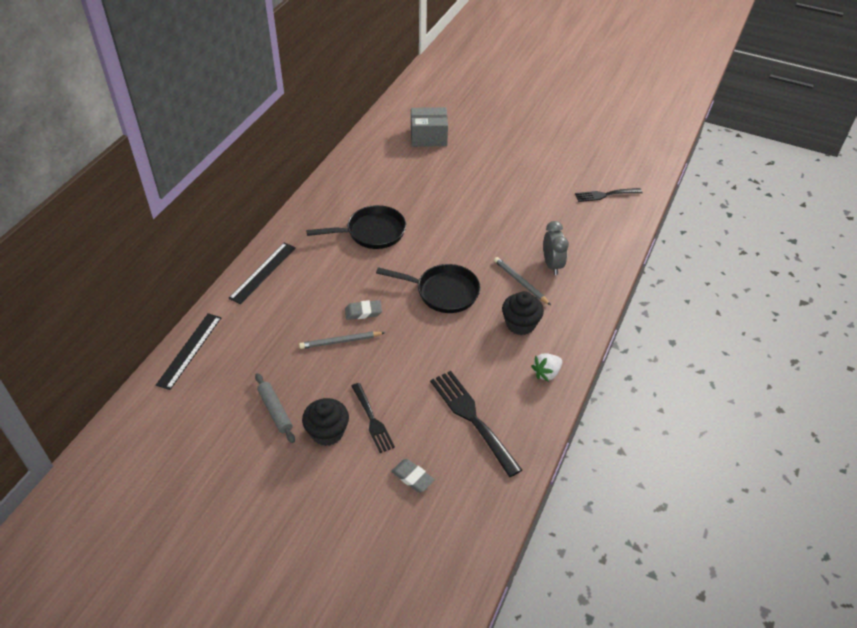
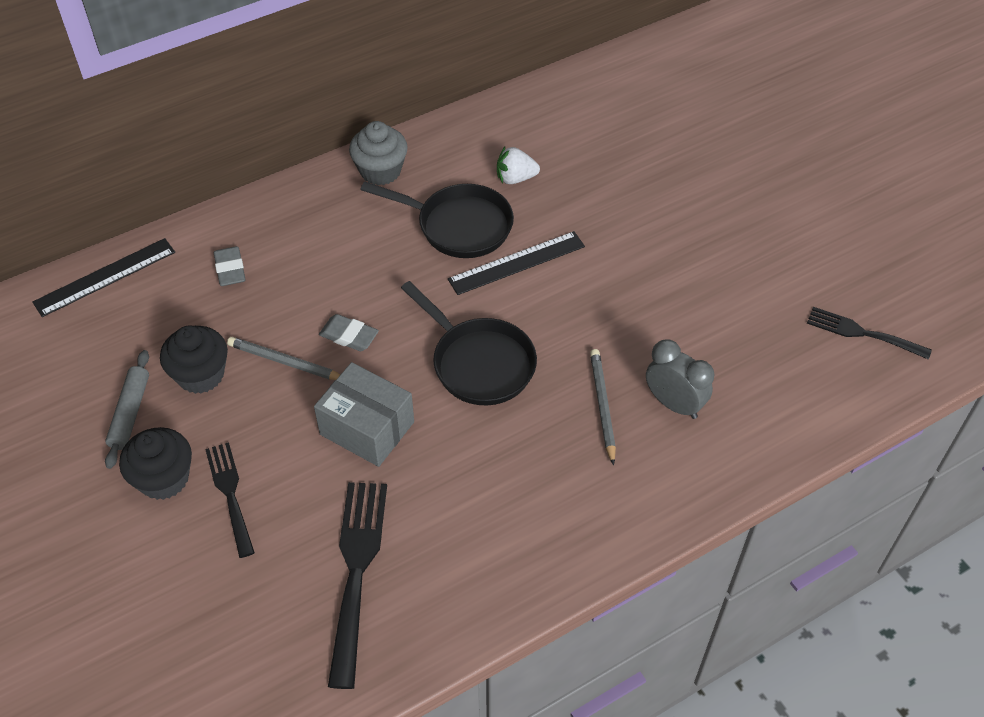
camera: 35 degrees right, 5 degrees up
(263, 272) = (274, 215): black ruler -> black ruler (517, 263)
(303, 224) = (380, 171): none -> grey cupcake
(372, 420) = (230, 494): black fork -> black fork turned 150 degrees clockwise
(412, 477) = (209, 606): grey eraser -> grey eraser (230, 269)
(428, 137) = (662, 117): grey box -> grey box (367, 428)
(520, 324) = (545, 470): black cupcake -> black cupcake (200, 375)
(546, 373) = (517, 566): white strawberry -> white strawberry (515, 178)
(552, 265) = (674, 404): grey clock -> grey clock turned 75 degrees counterclockwise

